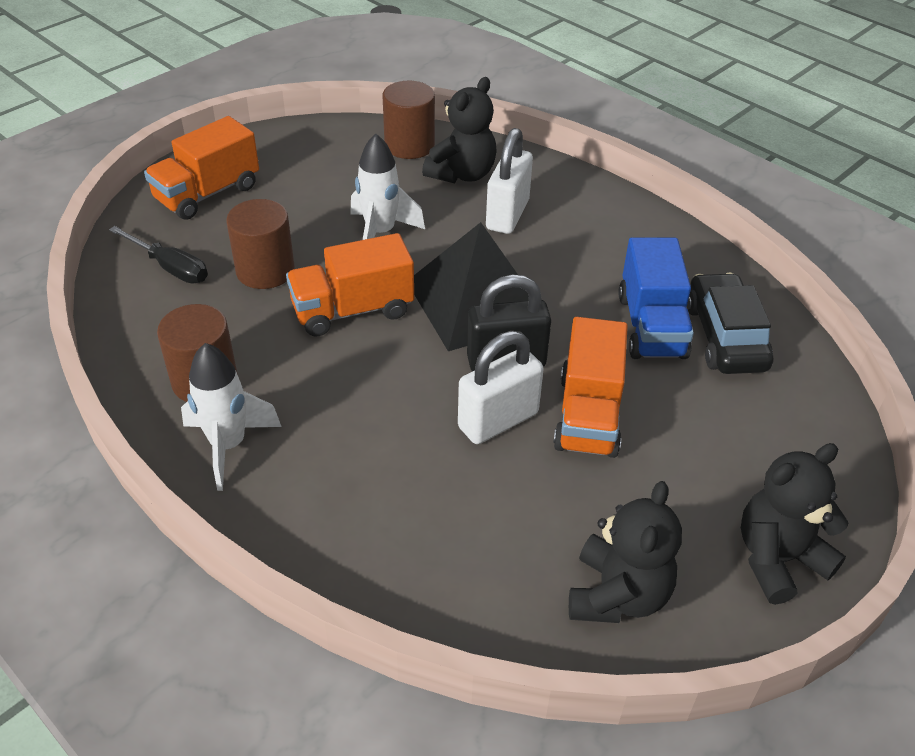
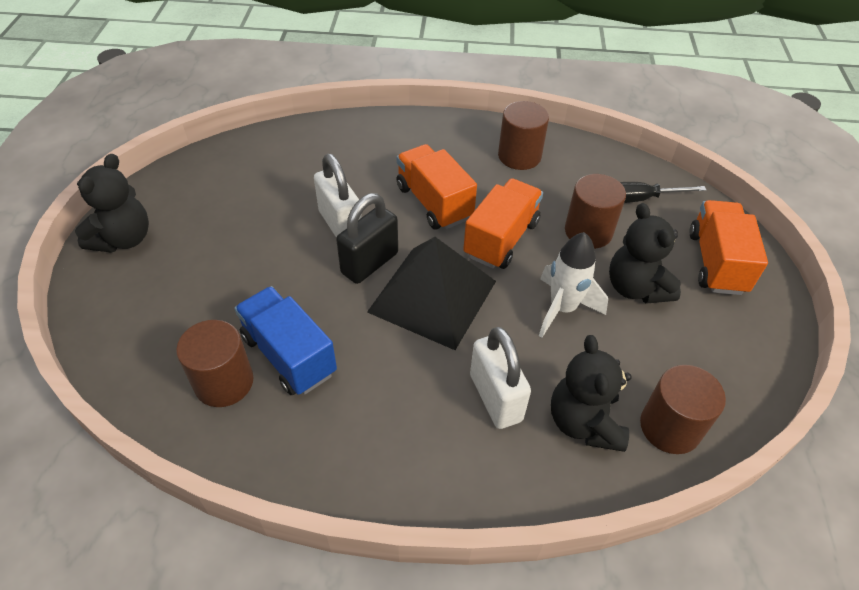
camera: 140 degrees right, 5 degrees up
(228, 446) = (464, 138): white rocket -> none
(498, 420) = (340, 225): white padlock -> white padlock turned 45 degrees counterclockwise
(588, 415) = (288, 259): orange truck -> orange truck (434, 202)
(617, 595) = (208, 179): black teddy bear -> black teddy bear (636, 288)
(725, 336) = (224, 382): black car -> brown cylinder

